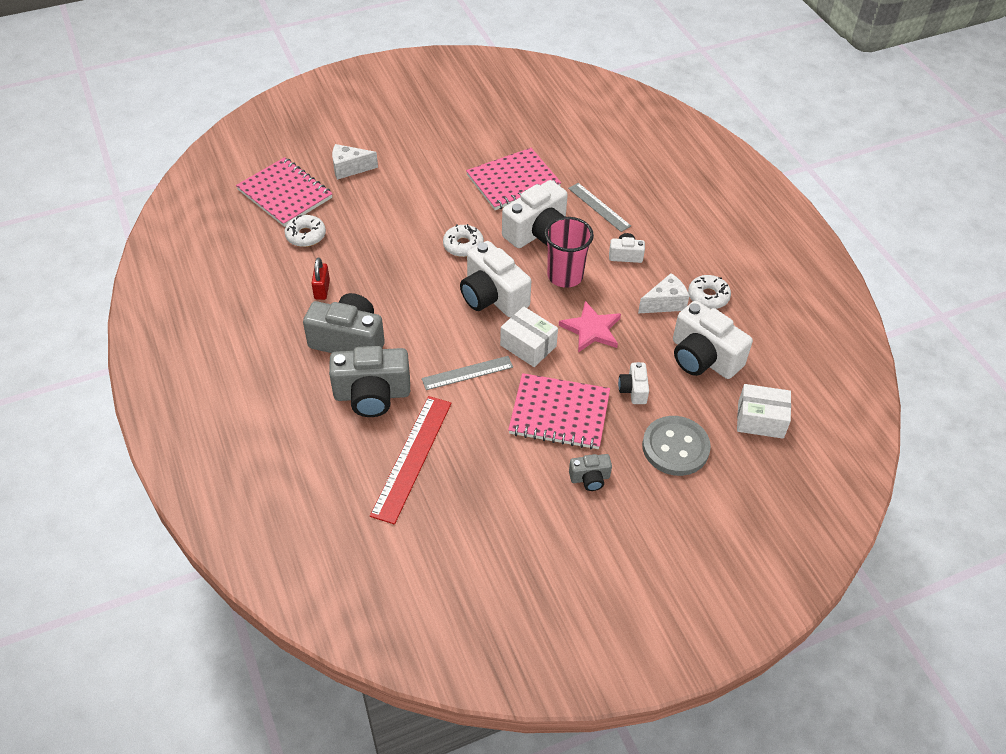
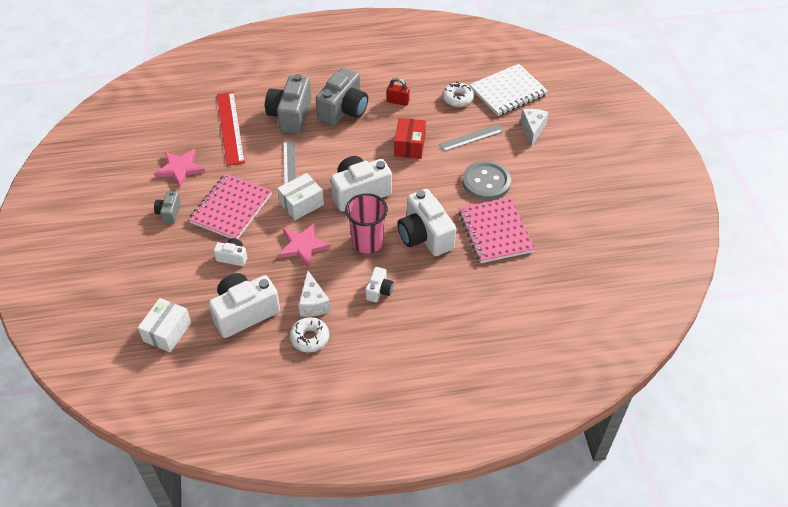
camera: 105 degrees right, 0 degrees up
(285, 194) = (508, 92): pink notebook -> white notebook
(401, 266) = (410, 146): none -> red box
(412, 458) = (230, 127): red ruler -> red ruler turned 45 degrees clockwise
(463, 245) = (422, 185): white donut -> none
(508, 492) = (180, 169): none -> pink star
(599, 207) = (446, 286): grey ruler -> grey ruler (471, 138)
(675, 447) = (170, 268): grey button -> grey button (486, 182)

